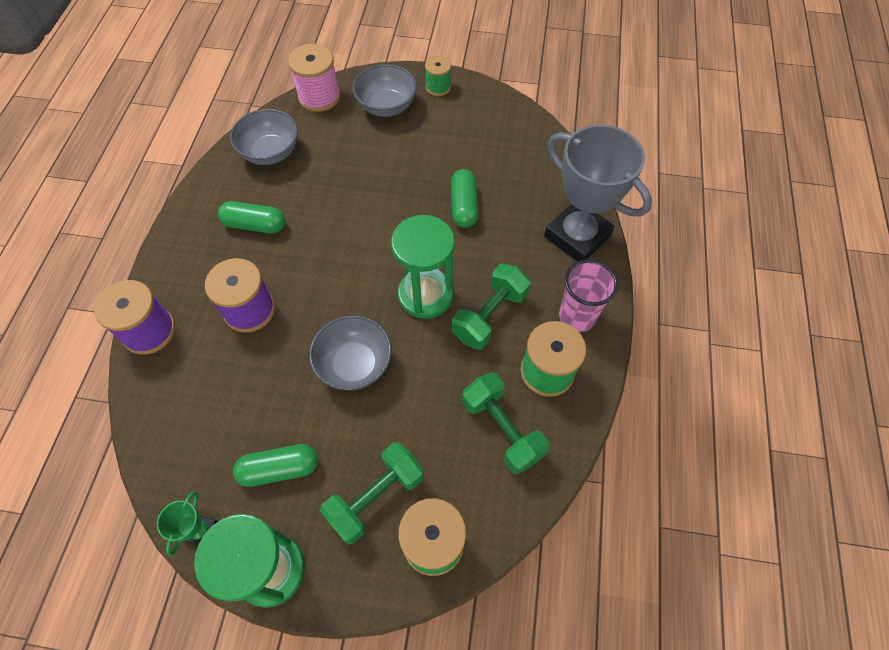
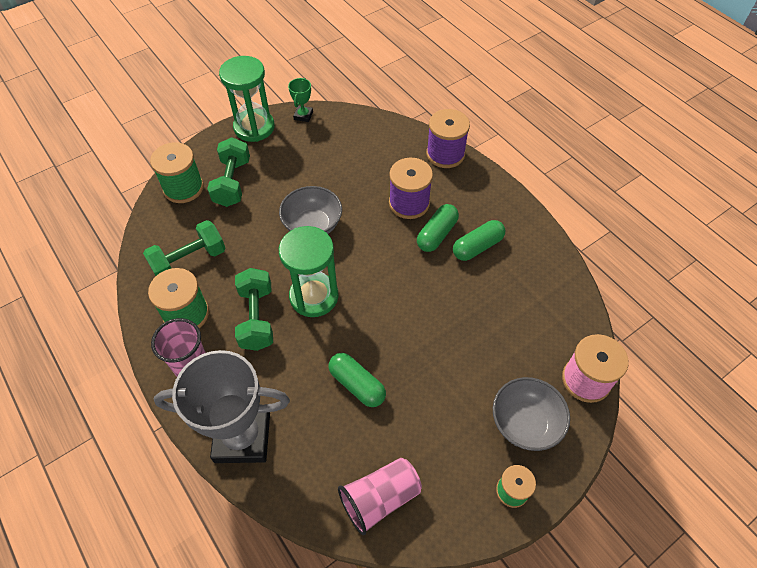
camera: 135 degrees right, 5 degrees down
(201, 531) = (303, 115): green trophy -> green trophy turned 45 degrees clockwise
(270, 152) = (545, 301): grey bowl -> none
(279, 469) = (295, 158): green capsule -> green capsule (437, 234)
(502, 429) = (189, 261): green dumbbell -> green dumbbell turned 45 degrees counterclockwise
(518, 138) = (380, 498): none -> pink cup

